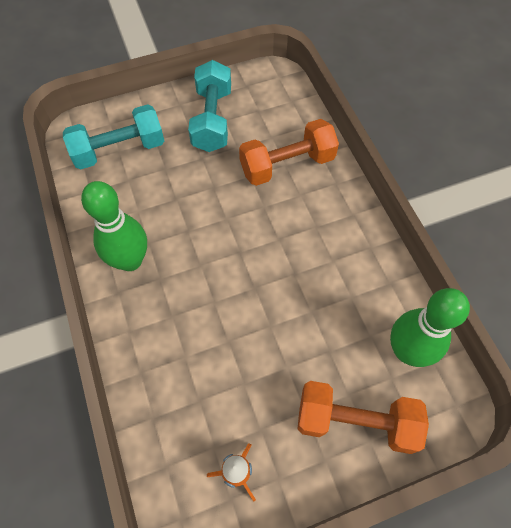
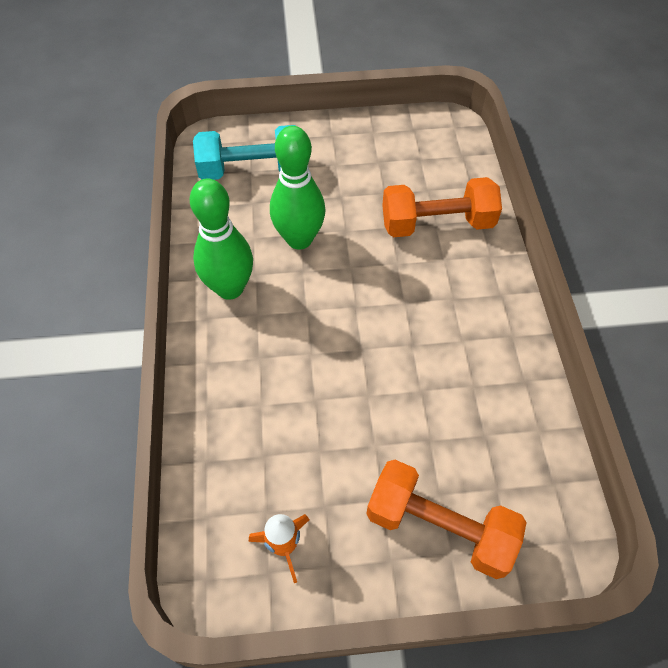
camera: 15 degrees right, 5 degrees down
(212, 120) = (364, 158): turquoise dumbbell -> none
(407, 351) = (525, 463): green bowling pin -> green bowling pin (299, 239)

